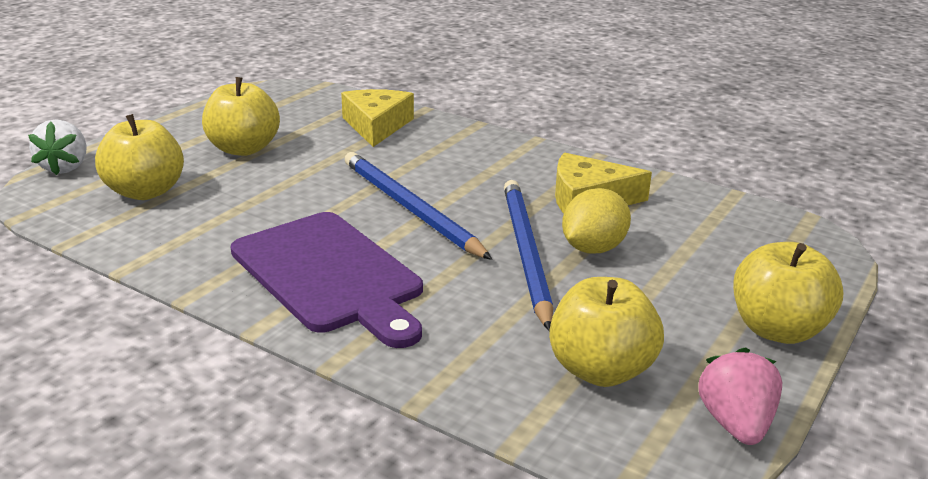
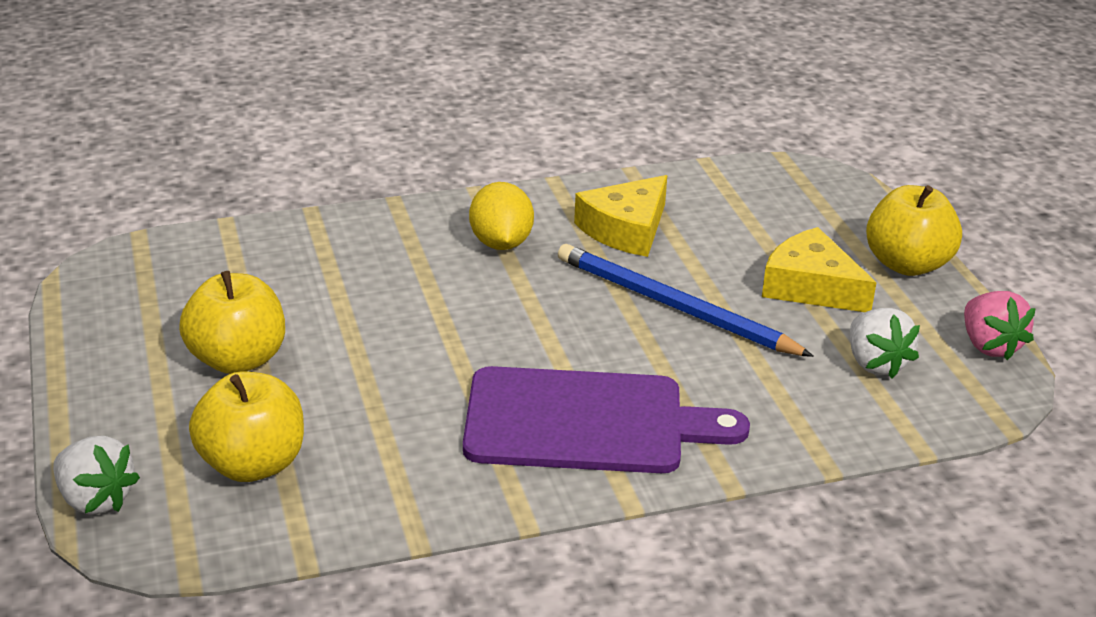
camera: 50 degrees left, 5 degrees up
(376, 126) = (308, 256): yellow cheese -> yellow cheese (811, 286)
(410, 208) = (518, 323): blue pencil -> none
(593, 248) = (708, 272): yellow lemon -> yellow lemon (501, 243)
(600, 370) = (875, 363): yellow apple -> white strawberry
(735, 423) = (989, 346): pink strawberry -> pink strawberry turned 150 degrees counterclockwise

